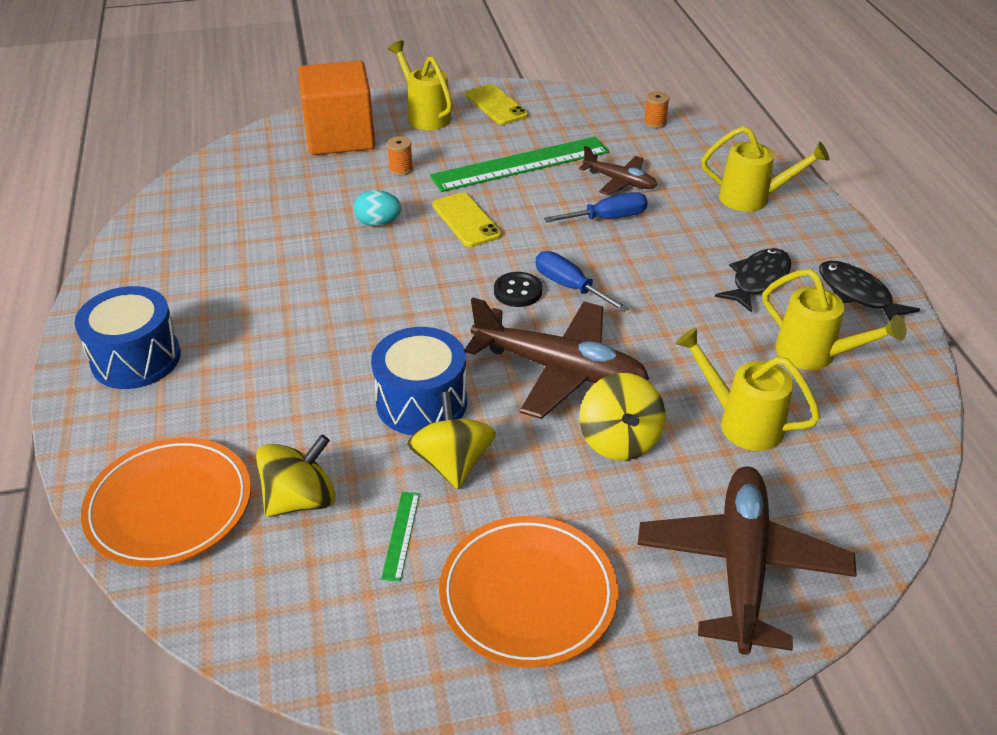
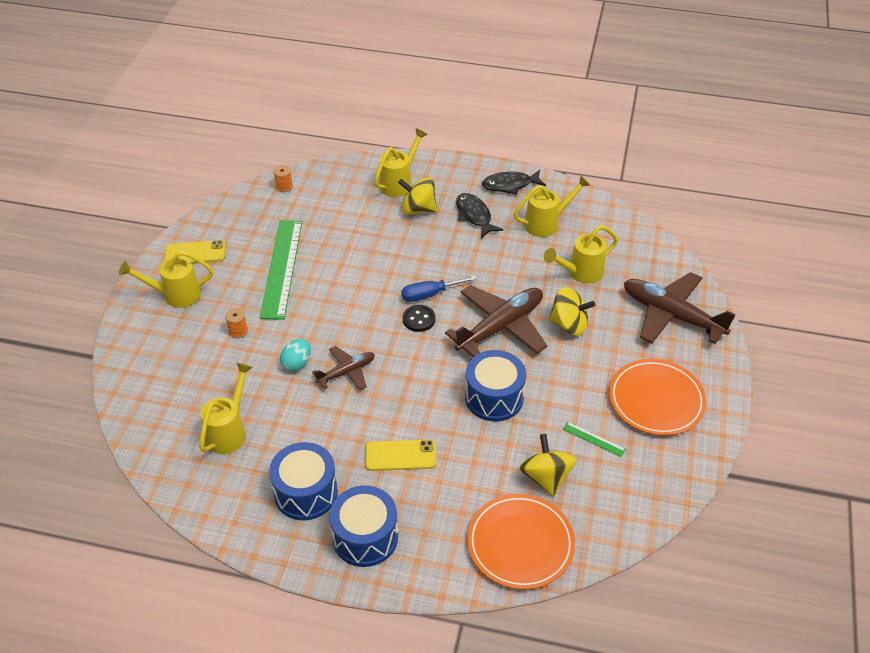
camera: 65 degrees left, 5 degrees up
(186, 292) = (306, 493): none -> blue drum
(252, 211) = (229, 431): none -> yellow watering can
(340, 136) = (164, 352): orange cube -> none
(452, 463) = (551, 399): yellow spinning top -> yellow spinning top (418, 209)
(466, 220) = (327, 318): yellow phone -> yellow phone (400, 455)
(608, 218) = (373, 251): blue screwdriver -> none
(620, 181) = (338, 230): brown plane -> brown plane (347, 372)

